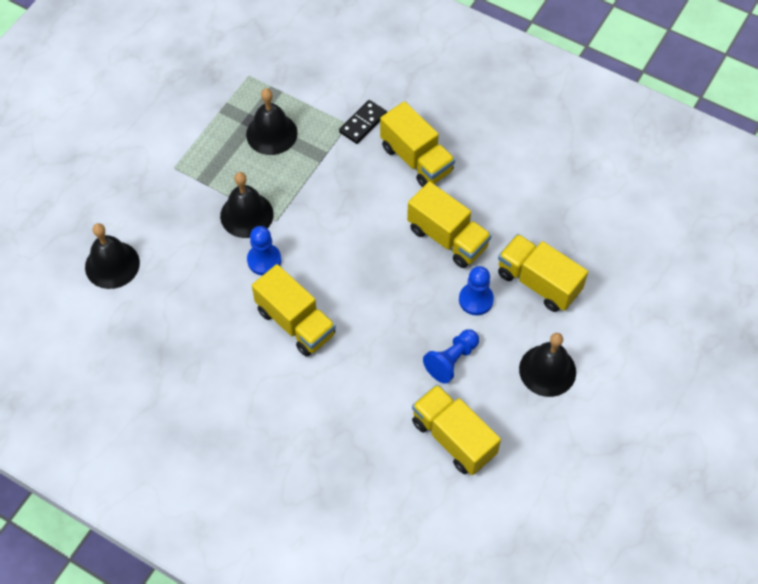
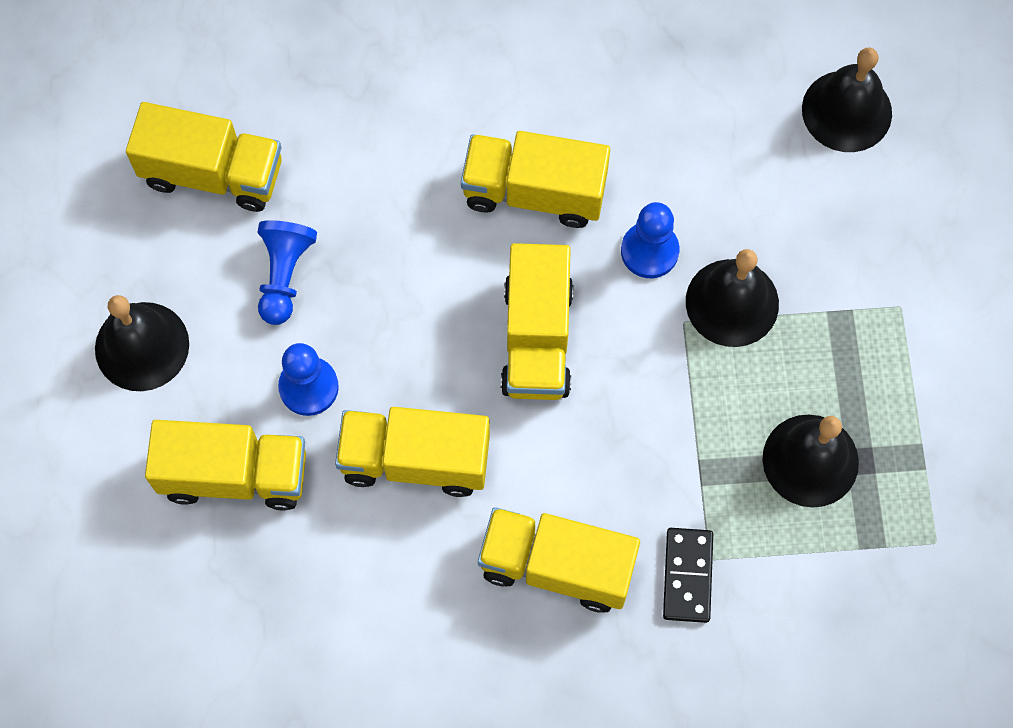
camera: 145 degrees right, 10 degrees up
(350, 255) = (537, 338): none -> yellow truck

